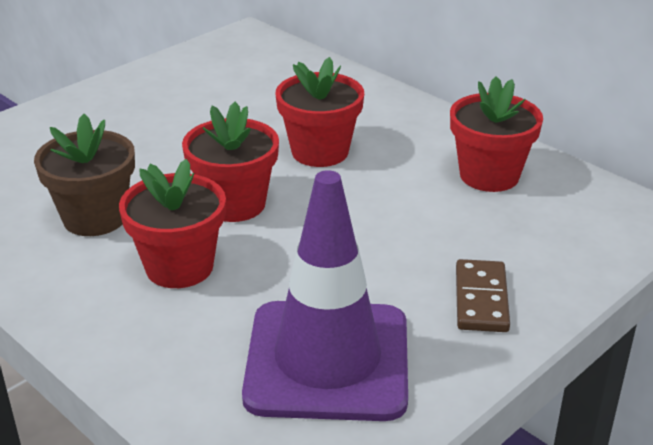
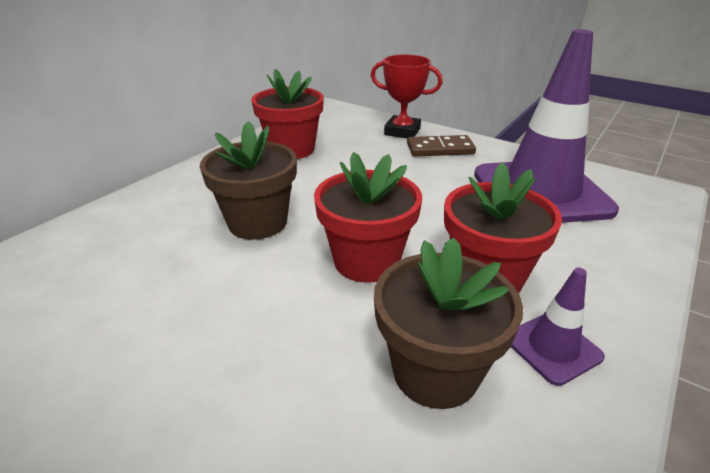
camera: 100 degrees left, 0 degrees up
(81, 278) = (553, 348): none -> purple traffic cone
(320, 152) = (257, 222): red flower pot -> brown flower pot
(552, 274) = (402, 131): none -> red trophy

